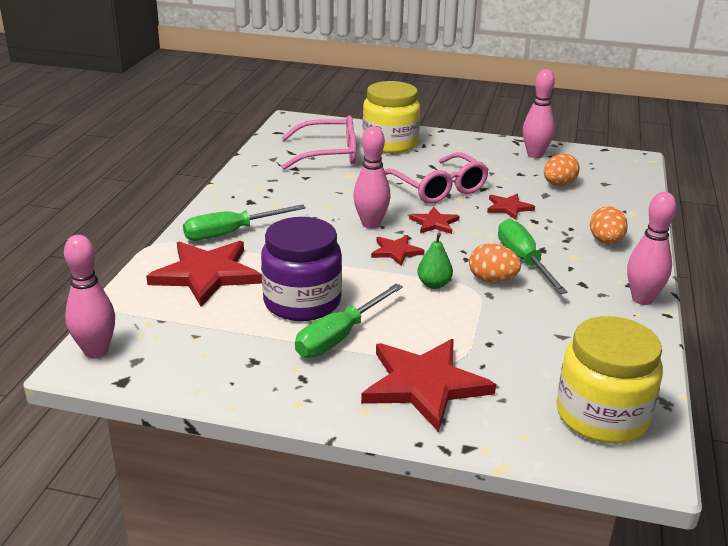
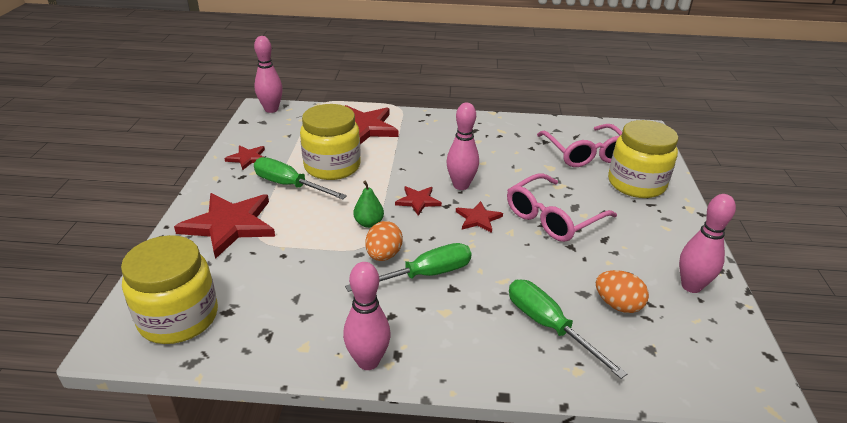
camera: 80 degrees right, 5 degrees up
(231, 233) = (421, 129): green screwdriver -> green screwdriver (548, 326)
(302, 302) = (332, 166): purple jar -> yellow jar
(508, 208) = (535, 265): red star -> red star (247, 158)
(605, 241) = (488, 339): orange egg -> none

